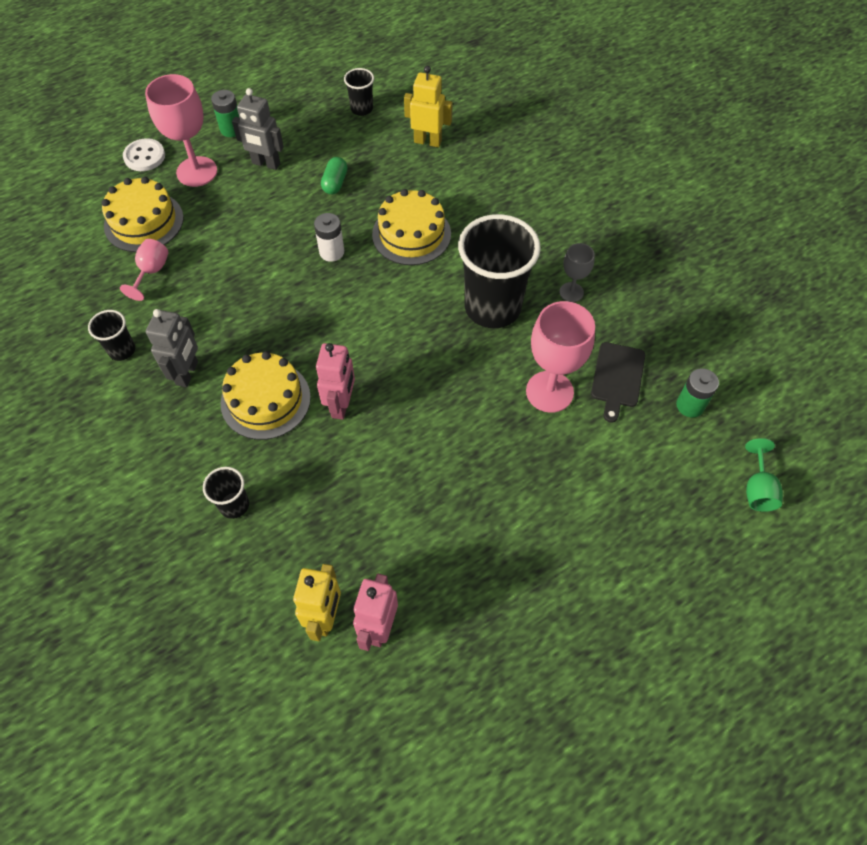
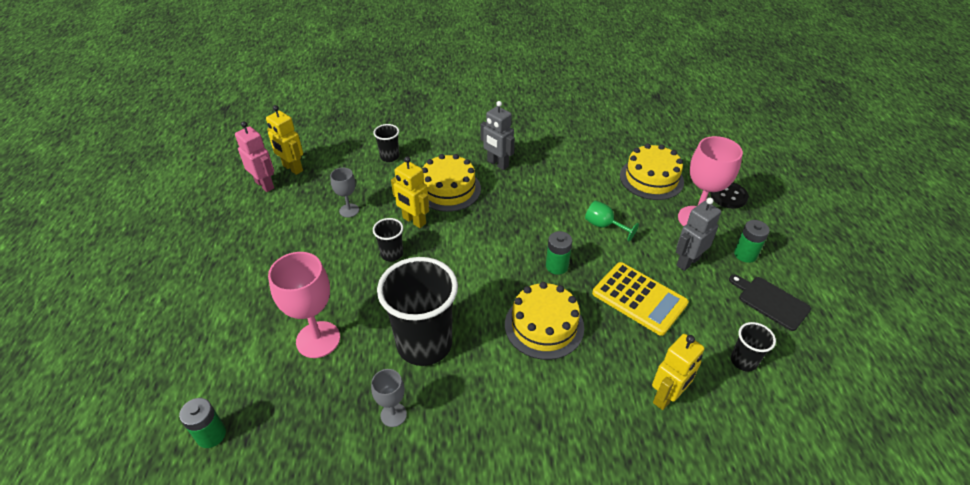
camera: 120 degrees right, 15 degrees down
(122, 350) = (537, 143): black cup -> black cup (392, 254)
(144, 156) = (728, 196): white button -> black button
(151, 272) = (597, 170): pink goblet -> none
(331, 252) = (557, 266): white battery -> green battery
(335, 183) = (639, 298): green capsule -> yellow calculator
(341, 405) = (414, 221): pink robot -> yellow robot
(365, 484) = (349, 210): none -> grey goblet
(617, 378) = (285, 395): black cutting board -> black cutting board (770, 301)
(757, 489) = (106, 432): green goblet -> green goblet (604, 226)

